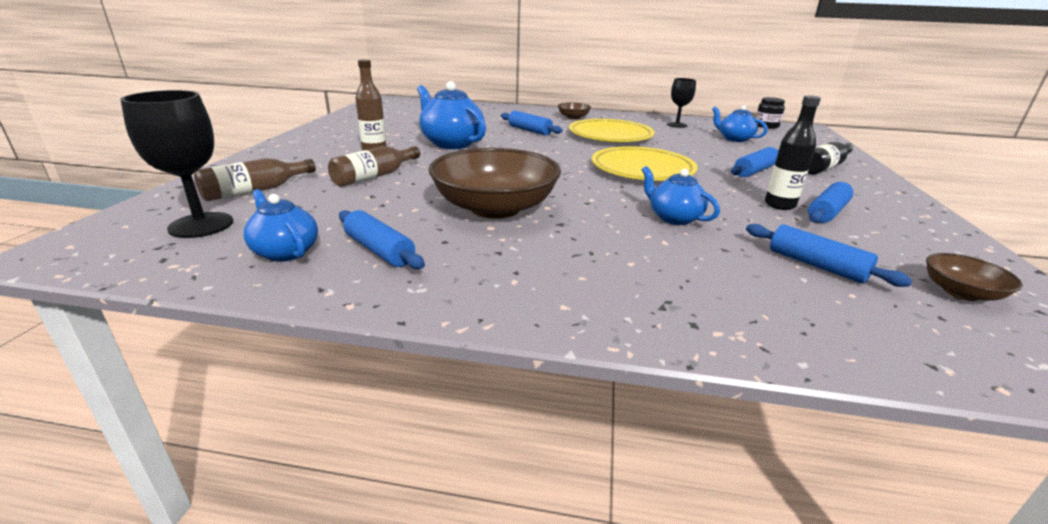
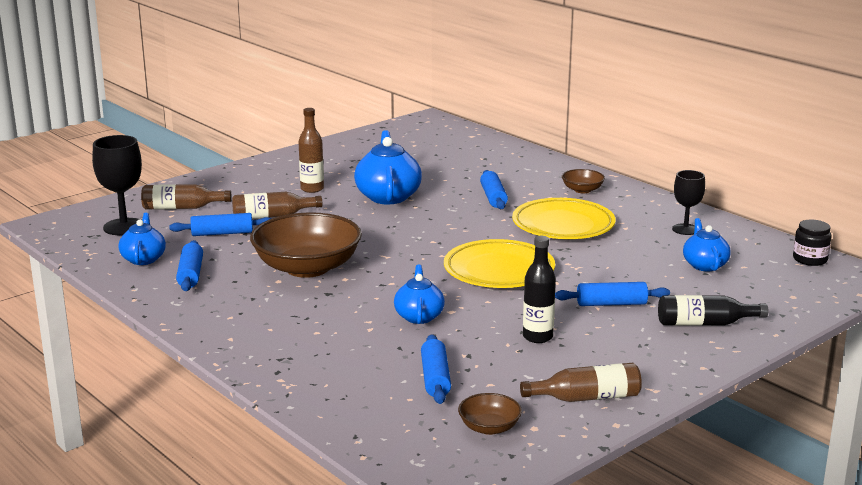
camera: 40 degrees right, 5 degrees down
(827, 212) = (563, 356): blue rolling pin -> blue rolling pin (222, 233)
(922, 237) = (586, 398): none -> brown bottle

